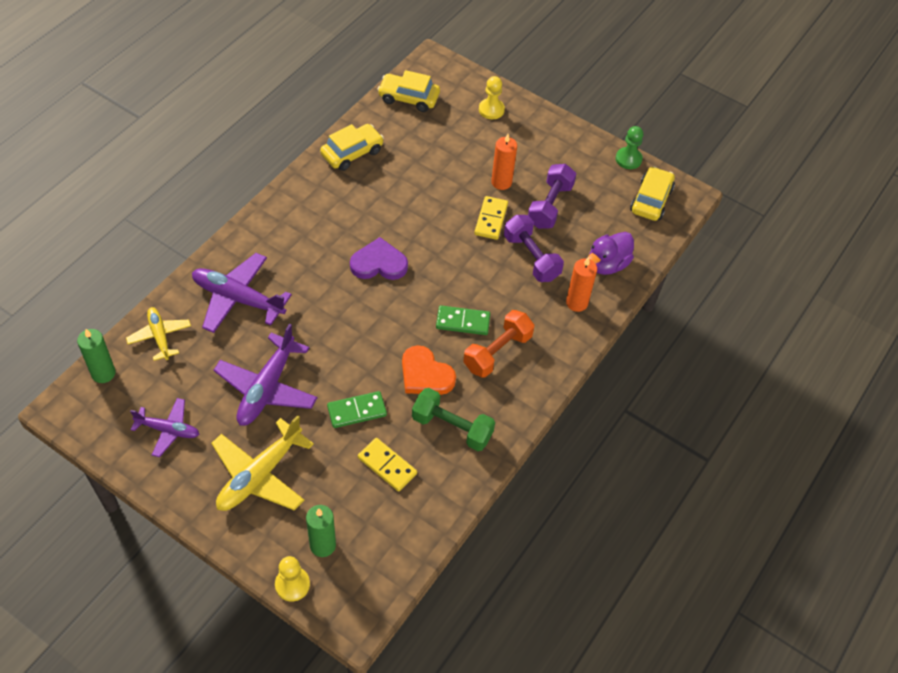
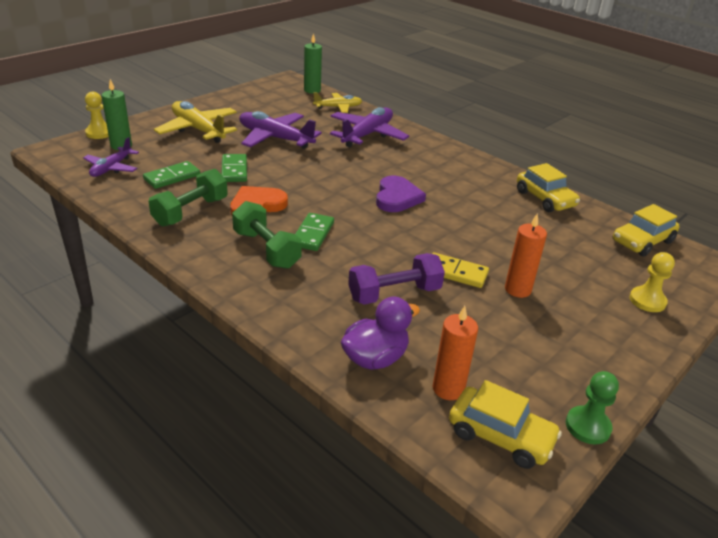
camera: 100 degrees right, 20 degrees down
(168, 430) = (255, 105): purple plane -> purple plane (111, 168)
(387, 466) = (172, 177): yellow domino -> green domino
(408, 98) = (642, 241): yellow car -> yellow car turned 150 degrees counterclockwise
(497, 352) = (266, 249): orange dumbbell -> green dumbbell
(550, 206) = (480, 324): purple dumbbell -> none
(577, 303) = (317, 318): orange candle -> orange candle (448, 389)
(607, 264) = (375, 358): purple duck -> purple duck turned 90 degrees clockwise

